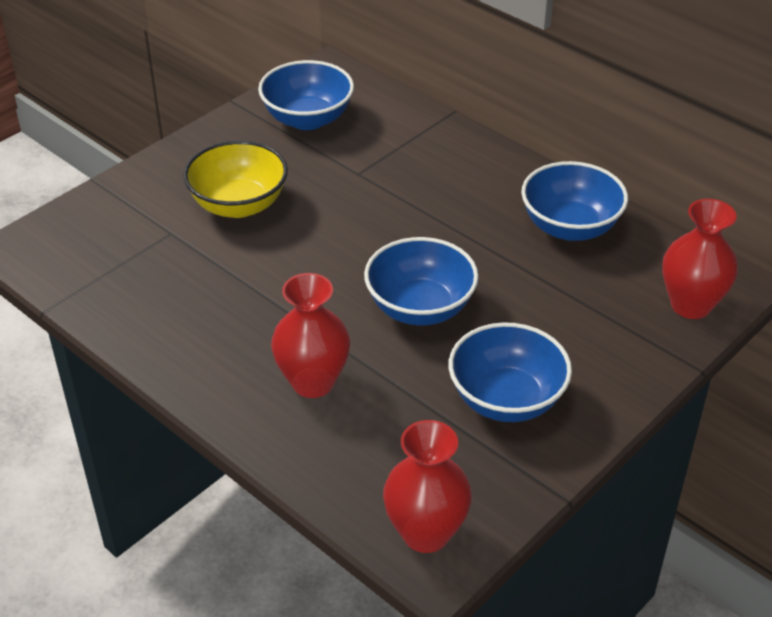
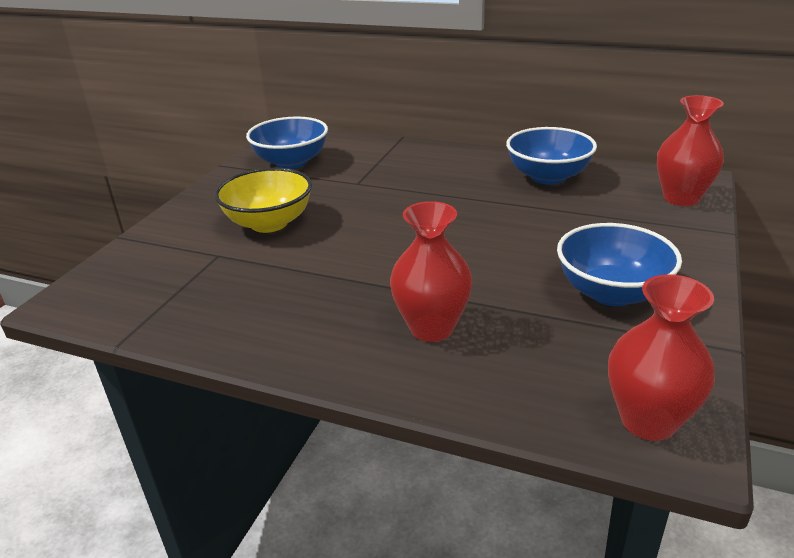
camera: 20 degrees left, 10 degrees down
(420, 308) = (480, 251): blue bowl -> none

